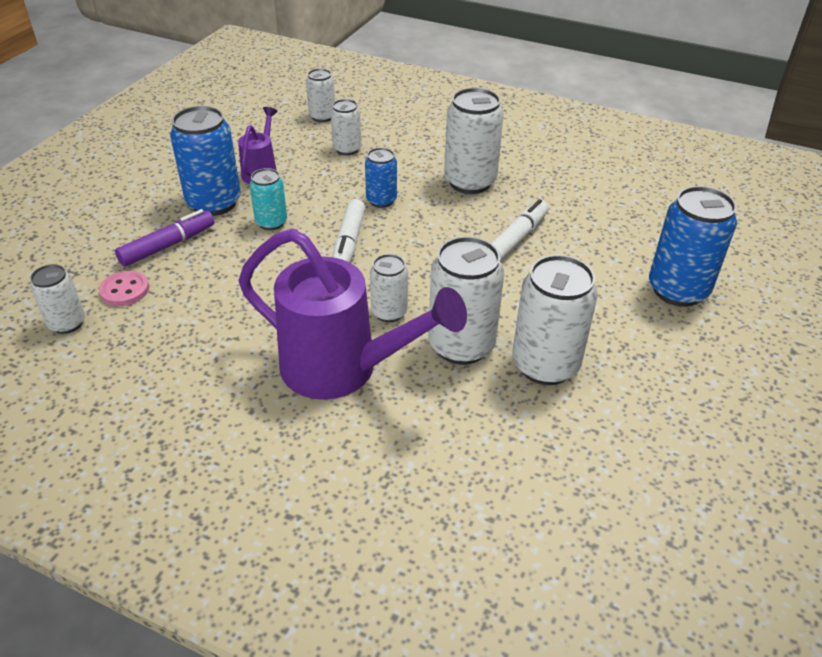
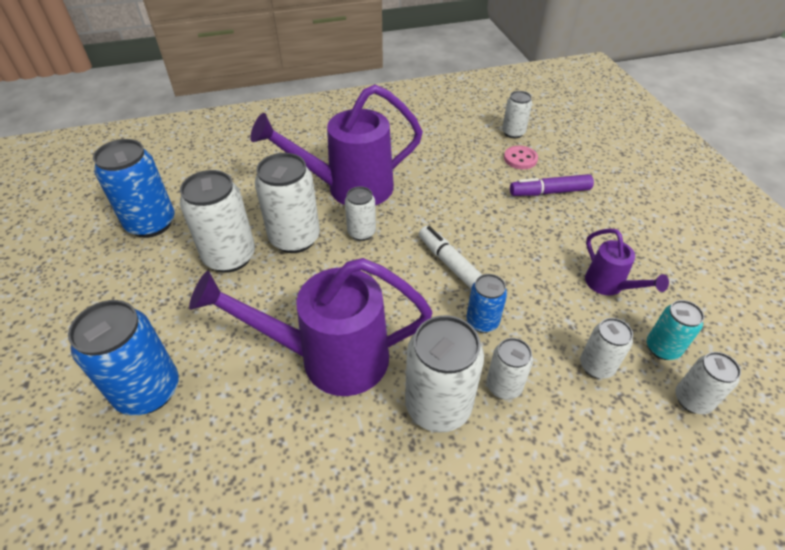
camera: 140 degrees right, 5 degrees up
(168, 245) = (549, 192): purple marker -> purple marker turned 75 degrees clockwise
(214, 203) = (583, 235): blue can -> blue can (151, 224)
(271, 222) = (523, 246): turquoise can -> turquoise can (662, 348)
(416, 169) = (504, 386): none -> white can
(517, 238) = (330, 358): white marker -> purple watering can

